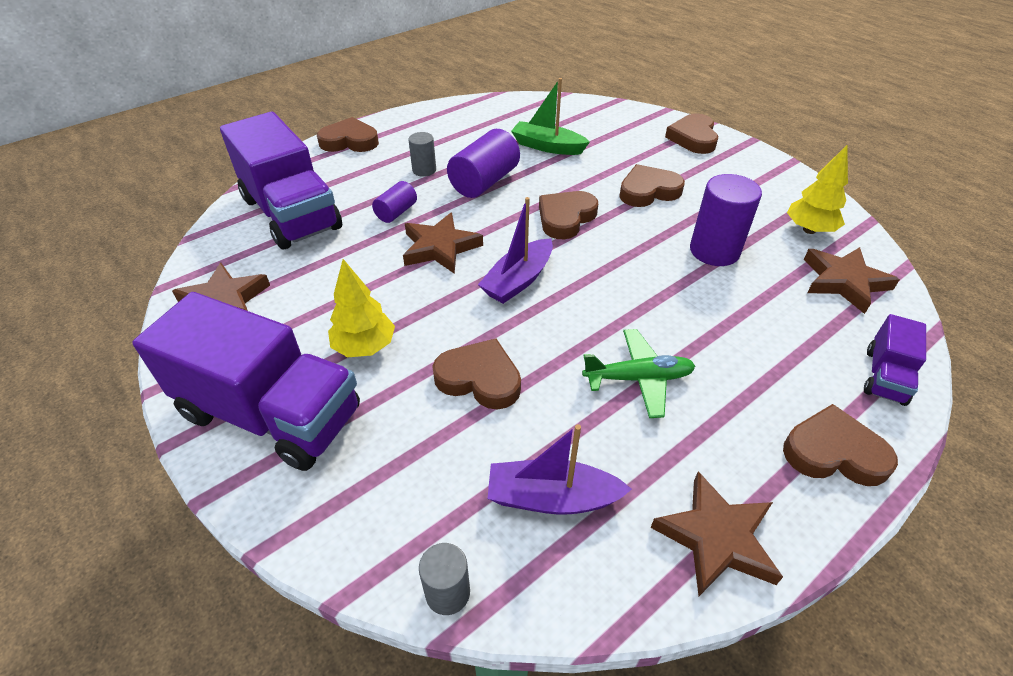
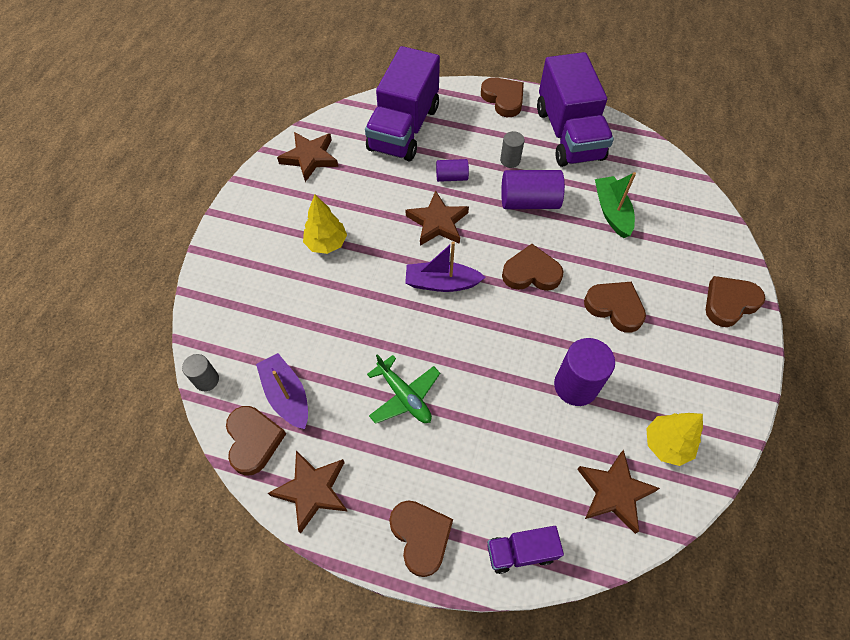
camera: 55 degrees right, 15 degrees up
(271, 413) = (255, 237): purple truck -> purple truck (569, 134)
(479, 378) = (343, 313): brown heart -> brown heart (253, 440)

